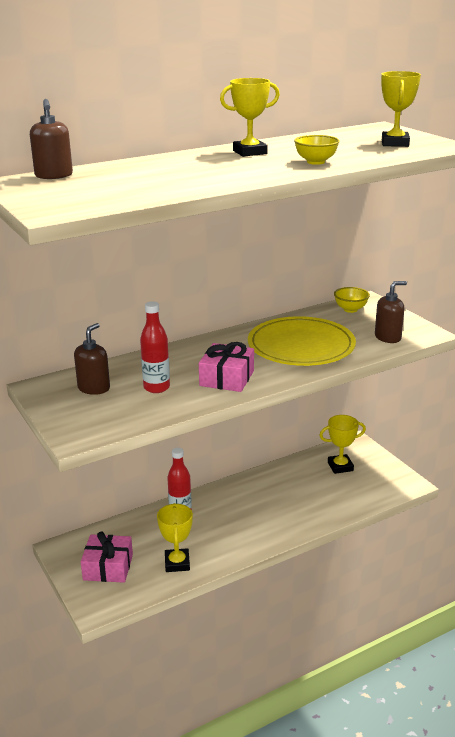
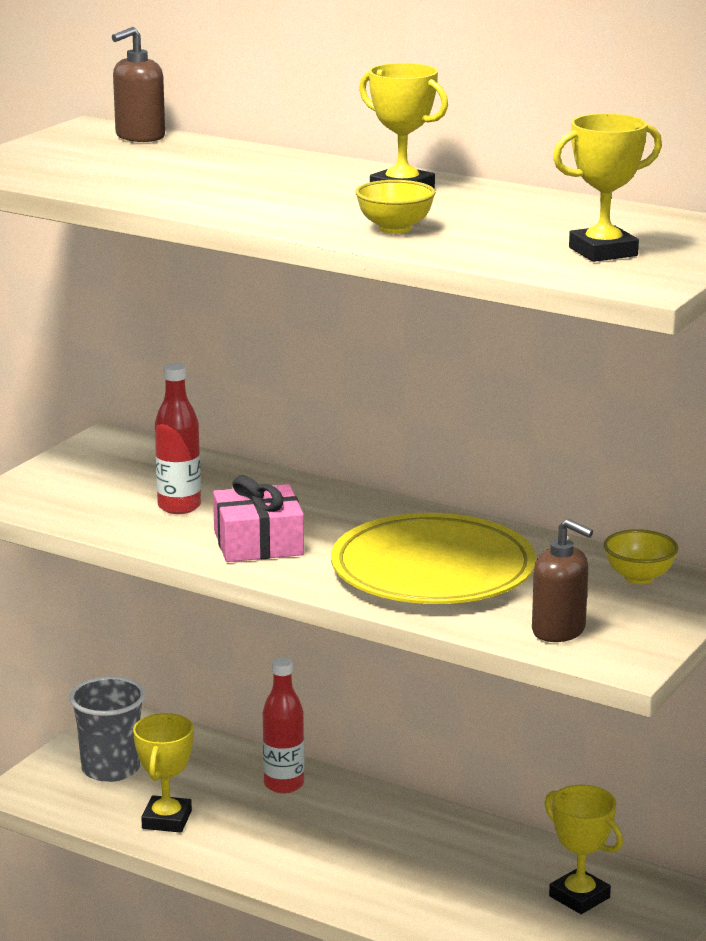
camera: 60 degrees right, 5 degrees down
(94, 388) = (136, 471): brown soap dispenser -> none
(108, 567) = (111, 769): pink gift -> grey cup
(177, 563) = (166, 820): yellow trophy -> yellow trophy turned 45 degrees counterclockwise

